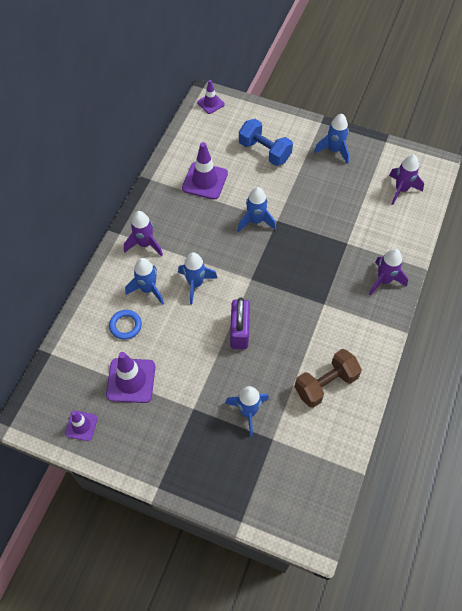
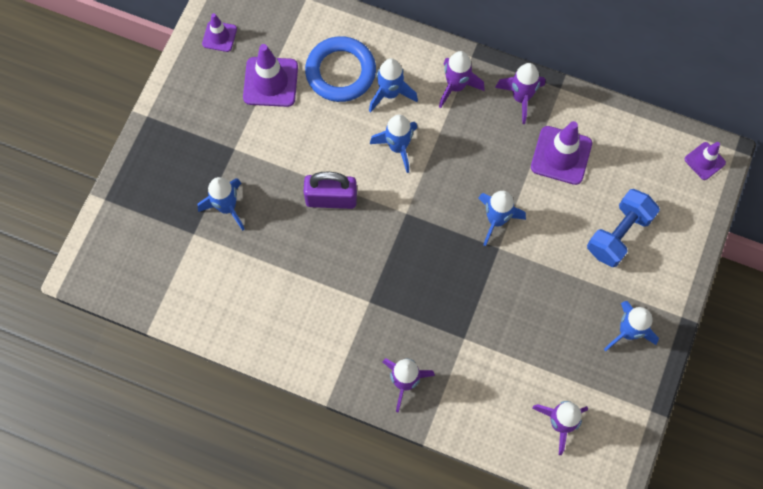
camera: 90 degrees right, 10 degrees up
(125, 325) = (340, 72): blue ring -> blue ring, size x1.83
(157, 203) = (521, 98): none -> purple rocket
(325, 384) = (258, 296): brown dumbbell -> none

